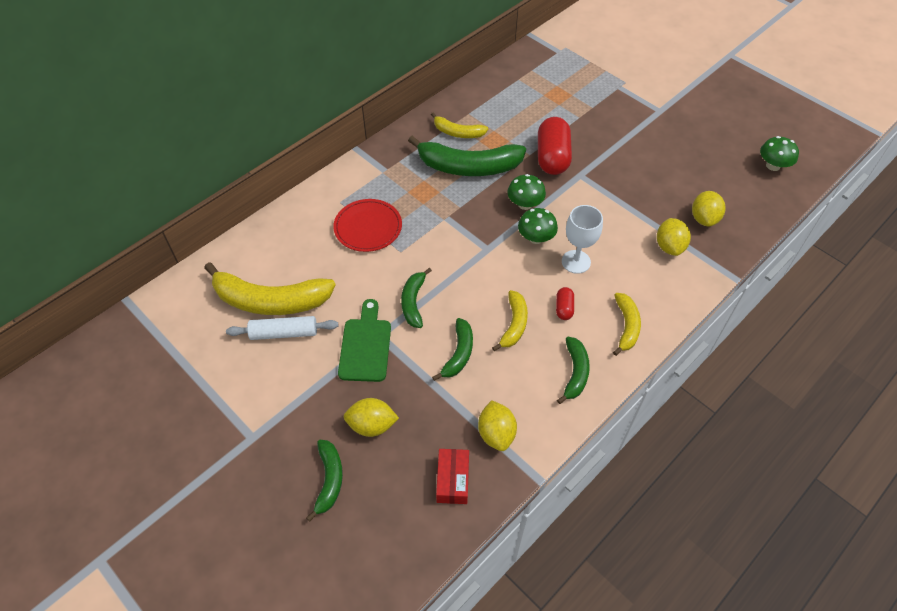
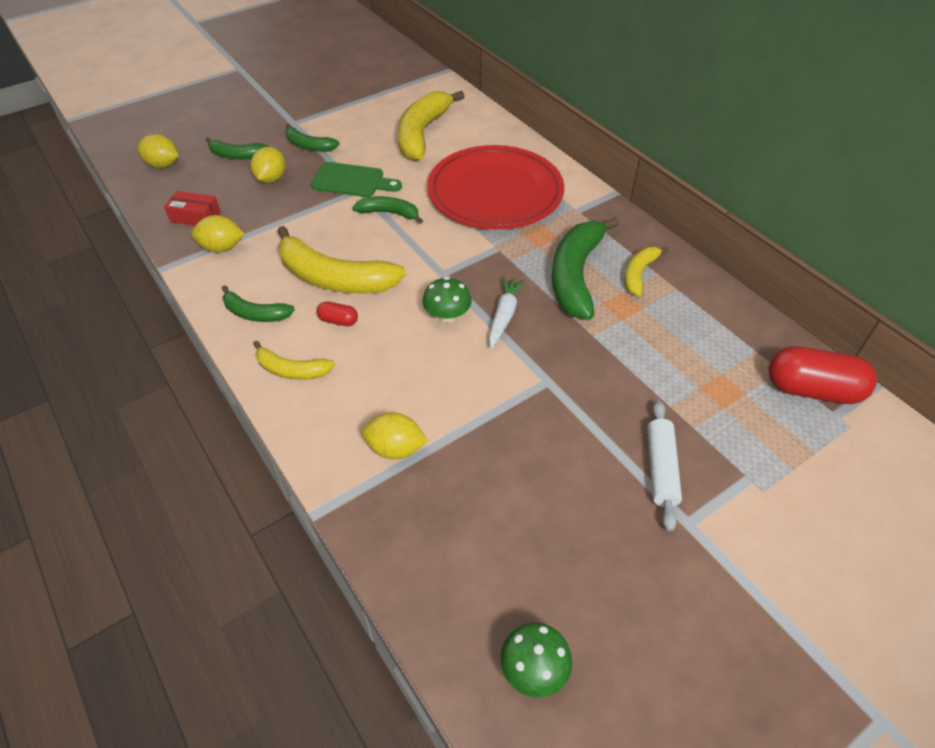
camera: 100 degrees right, 5 degrees down
(284, 333) = (385, 139): white rolling pin -> white rolling pin (661, 468)
(368, 227) = (495, 192): red plate -> red plate, size x1.88
(459, 353) = (317, 235): green banana -> green banana (309, 146)
(514, 324) = (334, 278): yellow banana -> yellow banana, size x1.87
(525, 204) = (504, 315): green mushroom -> white carrot
(552, 157) = (585, 358): red capsule -> red capsule (812, 390)
(576, 262) = (400, 345): white goblet -> none
(704, 218) = (435, 509): yellow lemon -> yellow lemon (163, 165)

